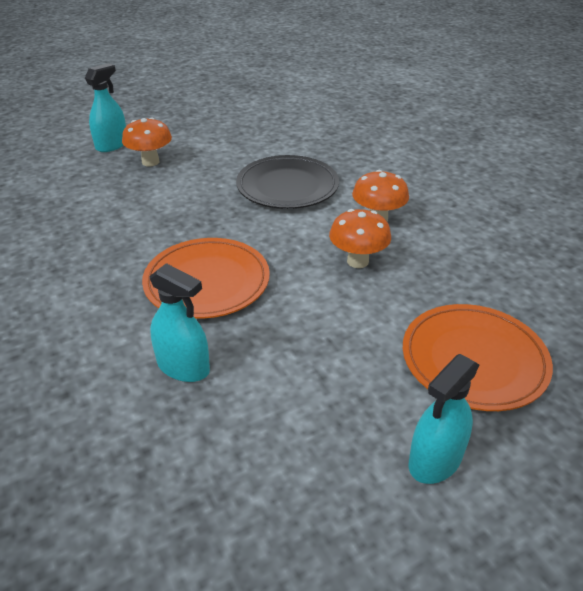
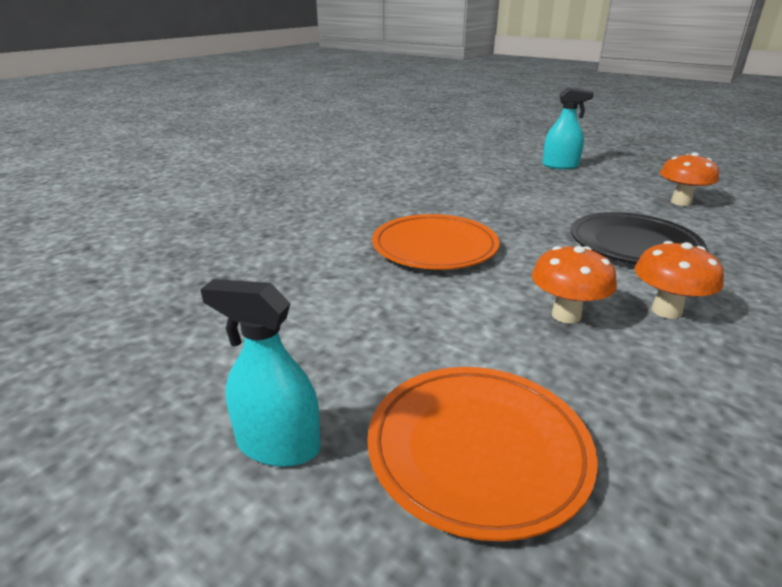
camera: 65 degrees right, 10 degrees down
(150, 162) = (562, 183): orange mushroom -> orange mushroom (681, 202)
(183, 367) = (322, 266): turquoise spray bottle -> none

